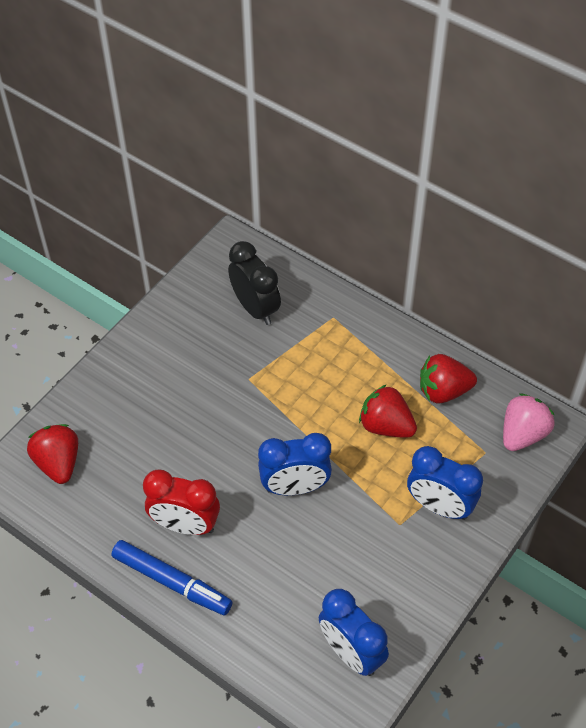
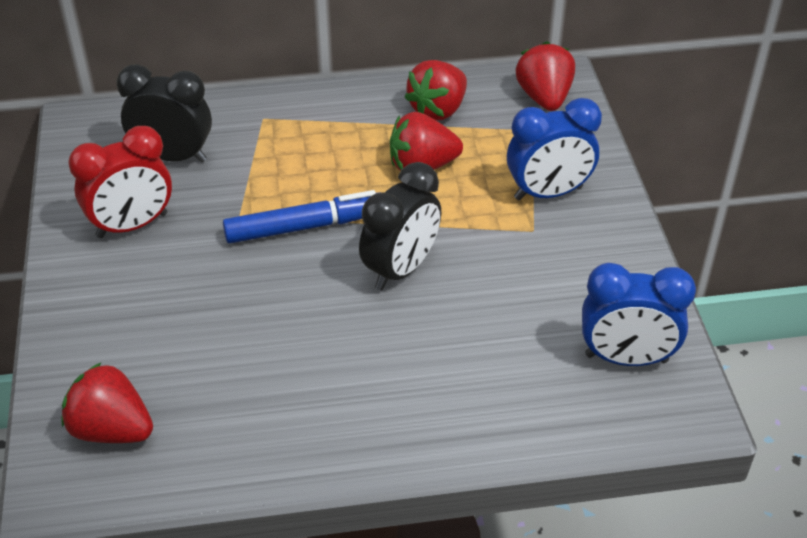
camera: 45 degrees left, 10 degrees down
(172, 582) = (381, 438): blue marker -> blue marker (306, 227)
(185, 525) = (331, 379): red clock -> red clock (132, 225)
(295, 487) = (401, 269): blue clock -> black clock
(523, 434) = (544, 98): pink strawberry -> red strawberry

